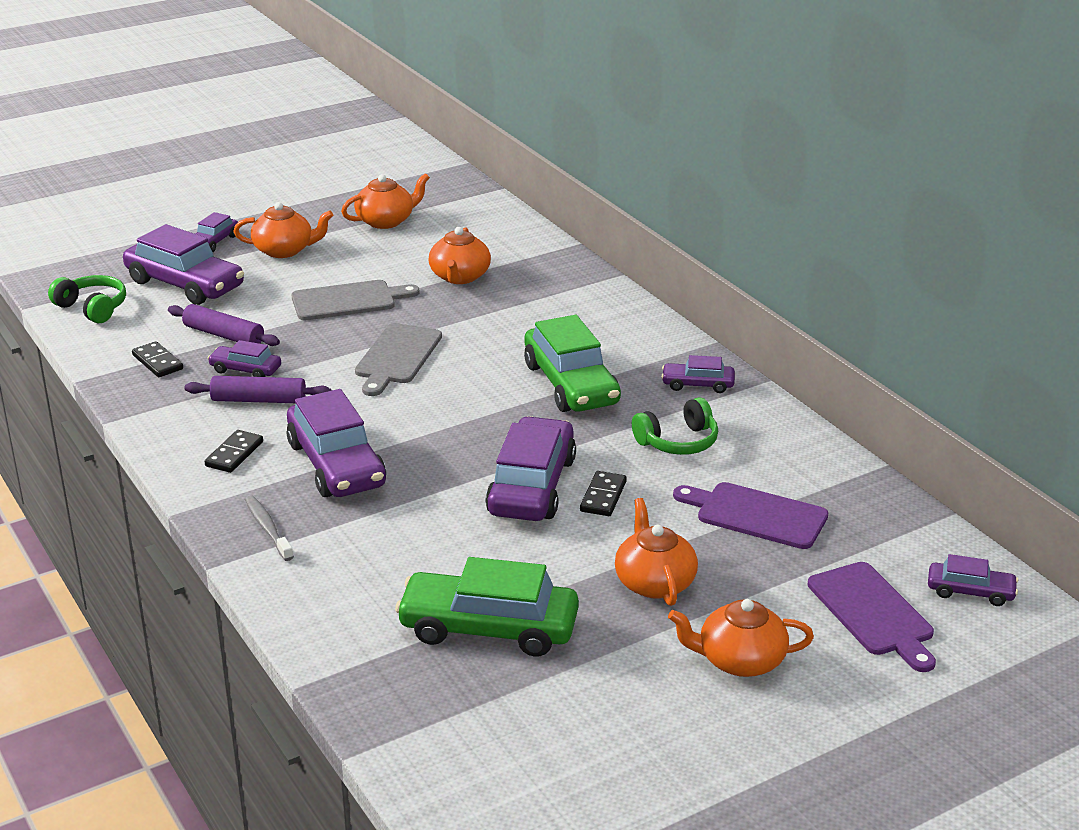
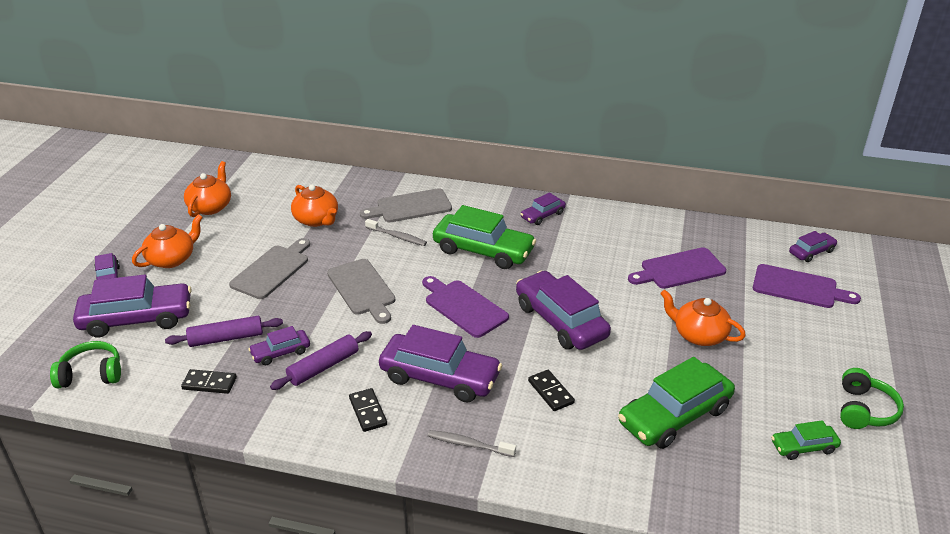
camera: 45 degrees left, 5 degrees up
(461, 421) = (463, 307): none -> purple cutting board
(509, 329) = (397, 236): none -> grey toothbrush
(567, 739) = (803, 447): none -> green car
(570, 308) = (410, 207): none -> grey cutting board
(603, 496) = (602, 304): black domino -> black domino (551, 392)
(678, 442) = (585, 252): green headphones -> green headphones (864, 410)
(739, 660) = (794, 349): orange teapot -> none

